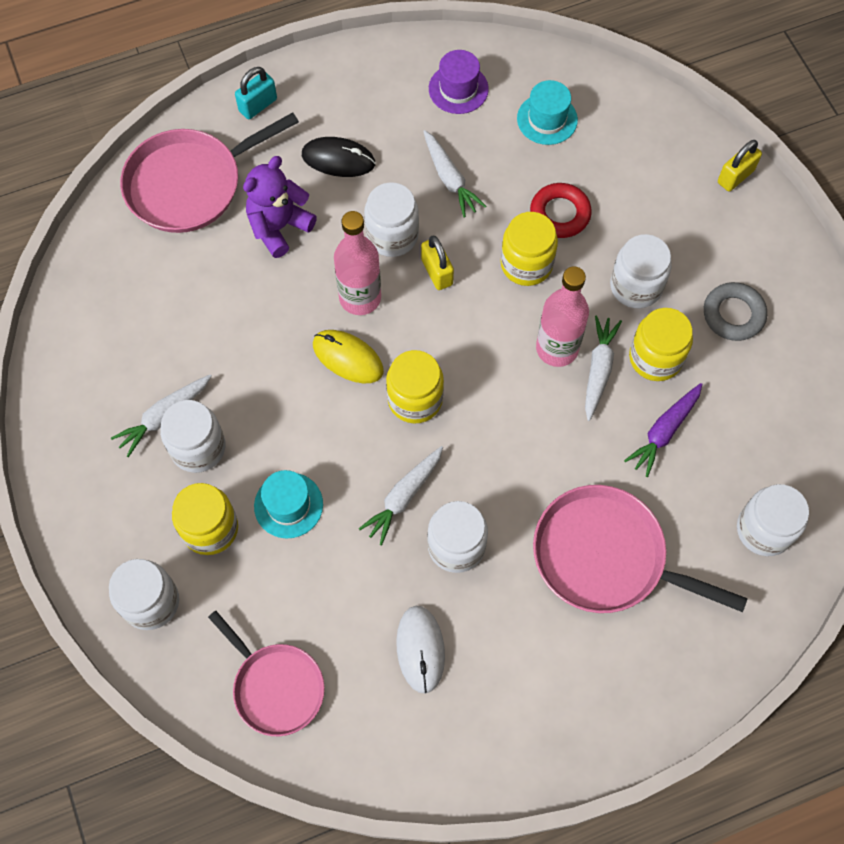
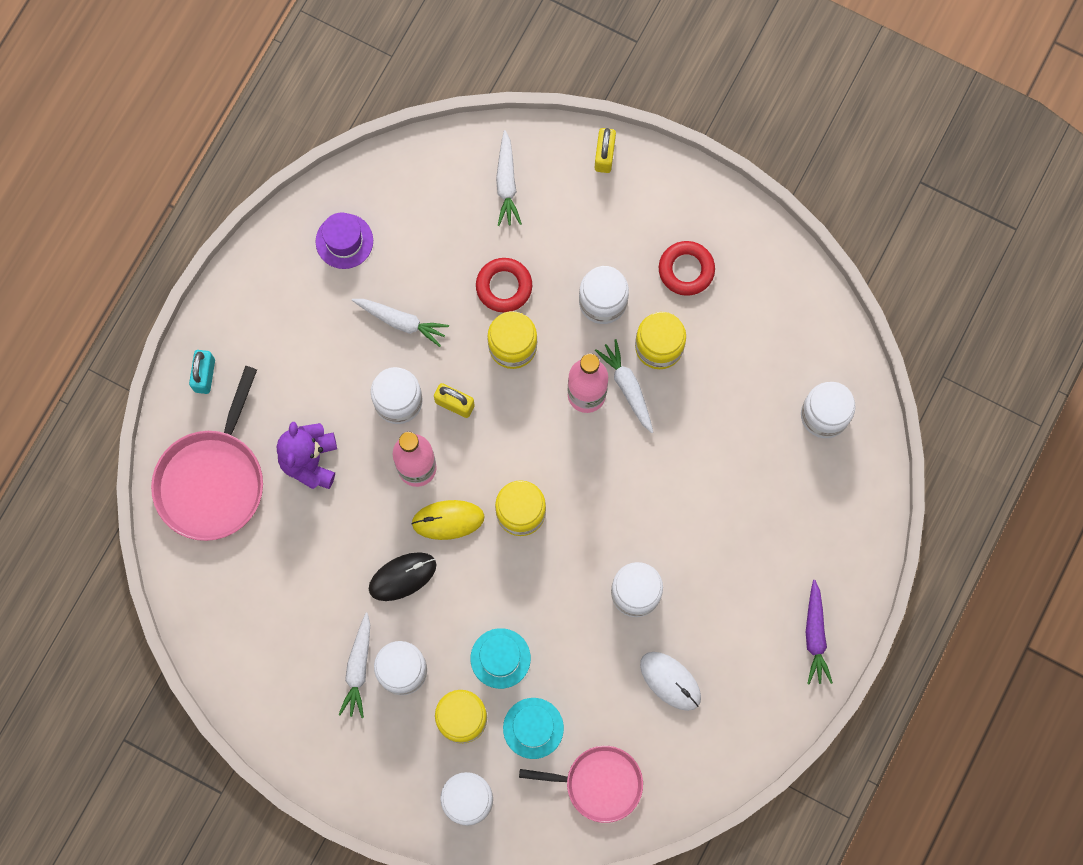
camera: 40 degrees left, 10 degrees up
(338, 159) = (305, 371): black mouse -> black mouse (402, 577)
(404, 497) = (572, 588): white carrot -> white carrot (506, 183)
(547, 119) = (431, 215): turquoise hat -> turquoise hat (533, 728)
(605, 556) = (737, 519): pink pan -> none
(664, 431) = (707, 397): purple carrot -> purple carrot (815, 635)
(733, 314) = (686, 270): grey ring -> red ring

